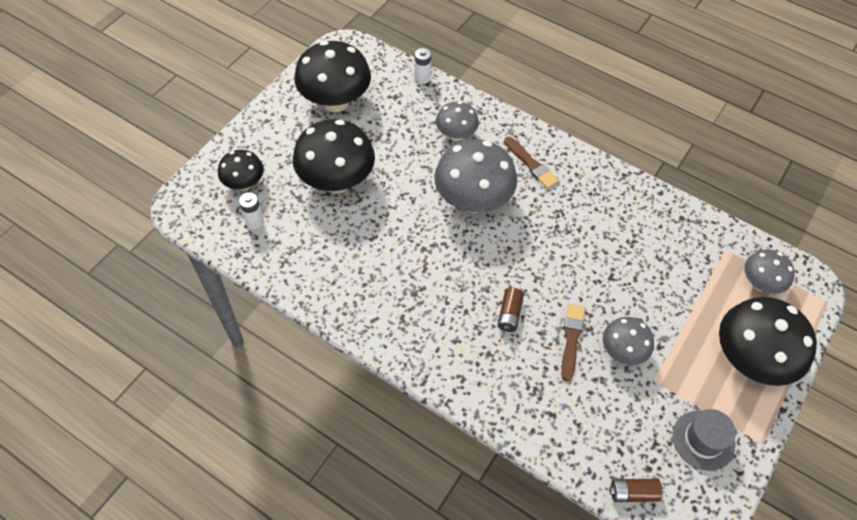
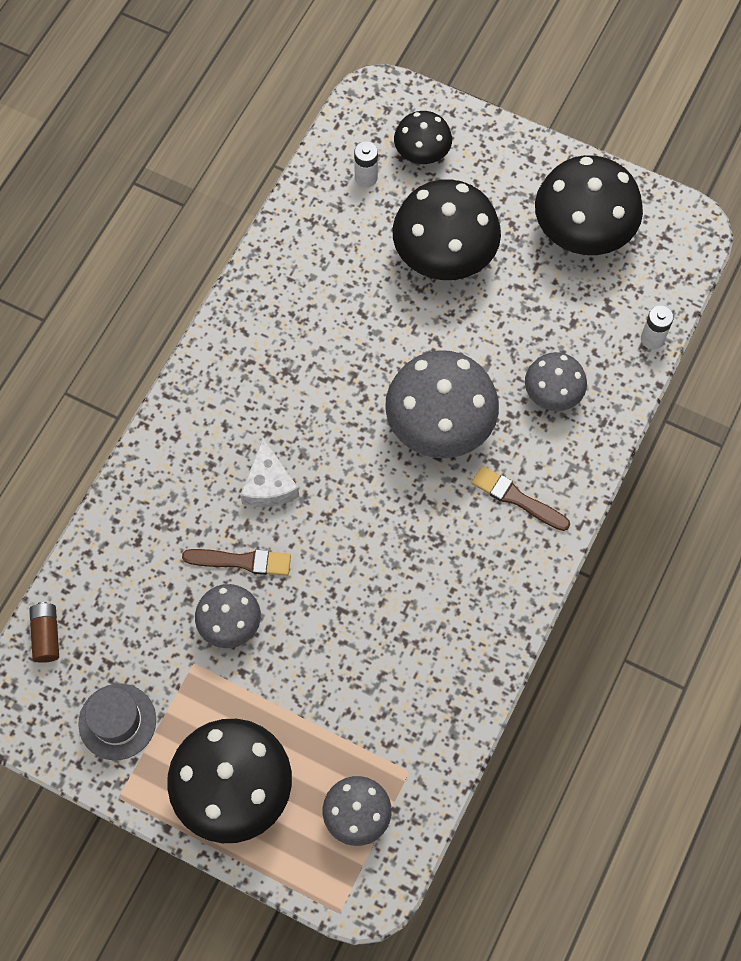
camera: 85 degrees right, 10 degrees up
(509, 314) = (269, 485): brown battery -> white cheese
(531, 164) = (517, 498): brown brush -> brown brush turned 75 degrees clockwise

